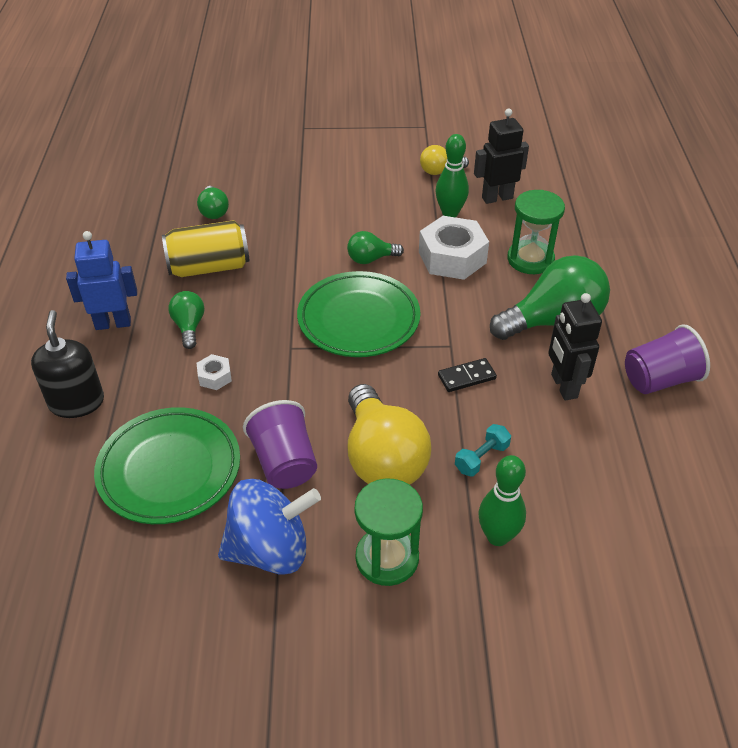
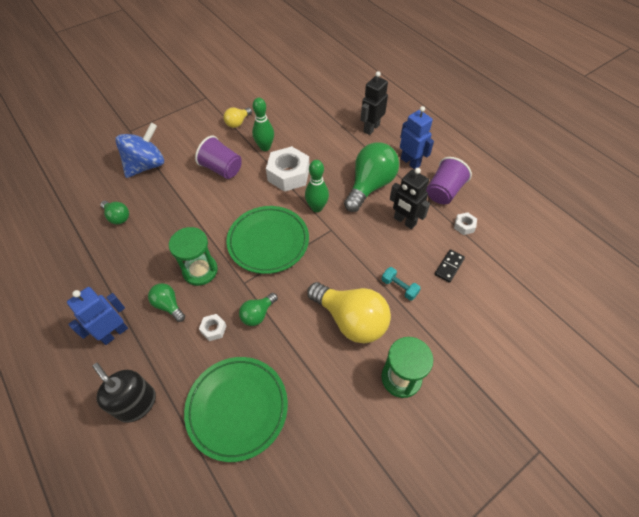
camera: 35 degrees left, 10 degrees up
(209, 267) = (147, 257): yellow can -> none
(270, 549) = (338, 417): blue spinning top -> blue spinning top (146, 165)
(284, 463) = (301, 358): purple cup -> purple cup (222, 169)
(371, 259) = (244, 199): green light bulb -> green light bulb (258, 314)
(466, 377) = (354, 244): black domino -> black domino (449, 266)
(481, 458) = (399, 287): turquoise dumbbell -> turquoise dumbbell turned 60 degrees counterclockwise
(497, 198) = (283, 125): black robot -> black robot (371, 128)
(497, 536) = (442, 327): green bowling pin -> green bowling pin (317, 207)
(530, 259) = (330, 155): green hourglass -> green hourglass (200, 271)
(642, 320) = (410, 162): none -> blue robot
(650, 437) = (464, 226): none -> white nut

